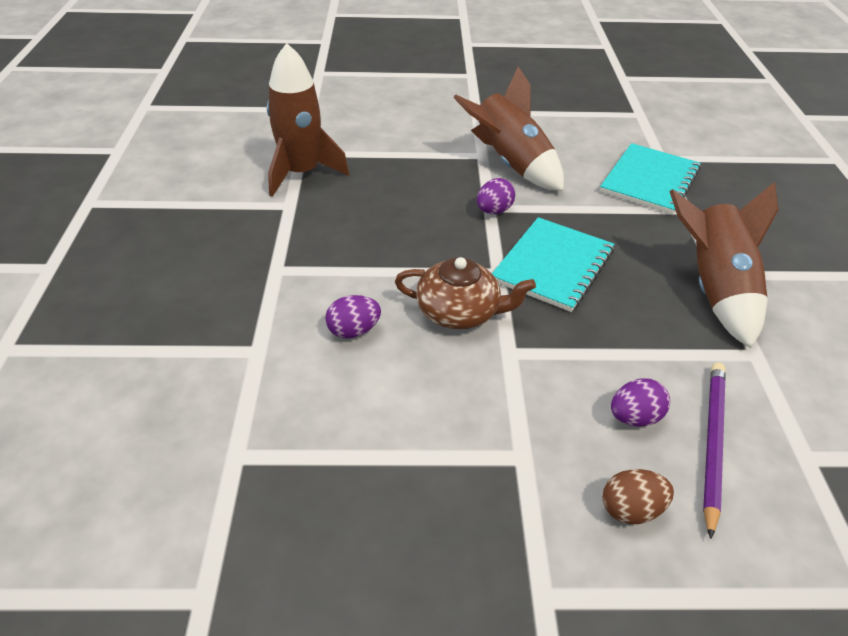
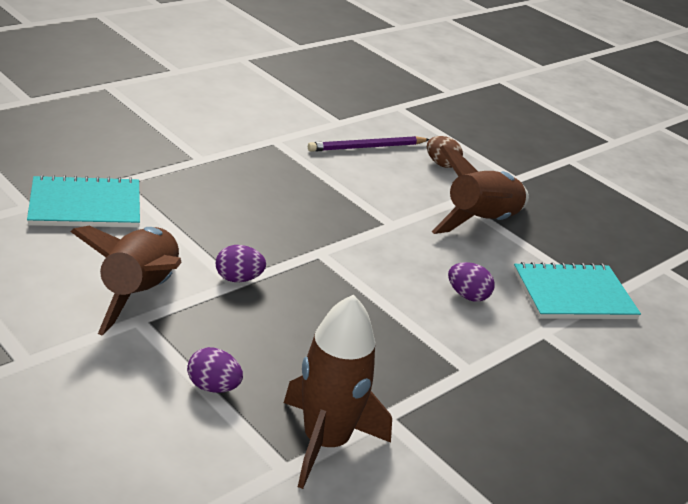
camera: 135 degrees left, 10 degrees down
(459, 312) = (386, 256): brown teapot -> none
(553, 266) = (279, 228): turquoise notebook -> turquoise notebook (573, 294)
(634, 417) = (382, 171): purple egg -> purple egg (213, 387)
(715, 290) = (224, 158): brown rocket -> brown rocket (480, 222)

